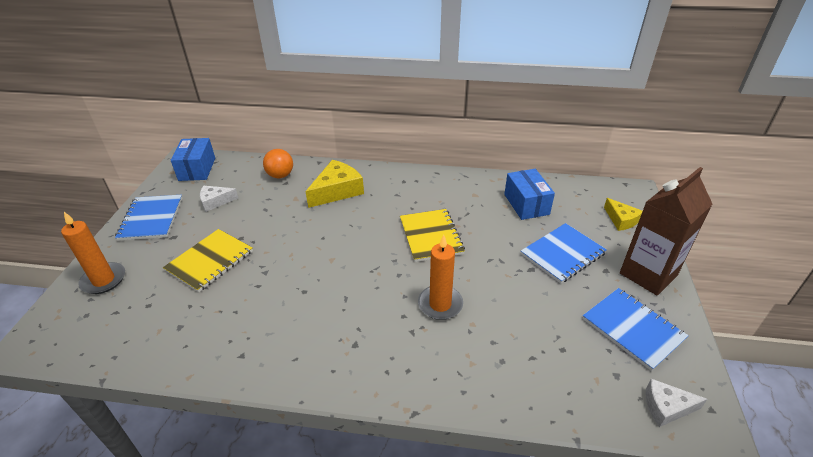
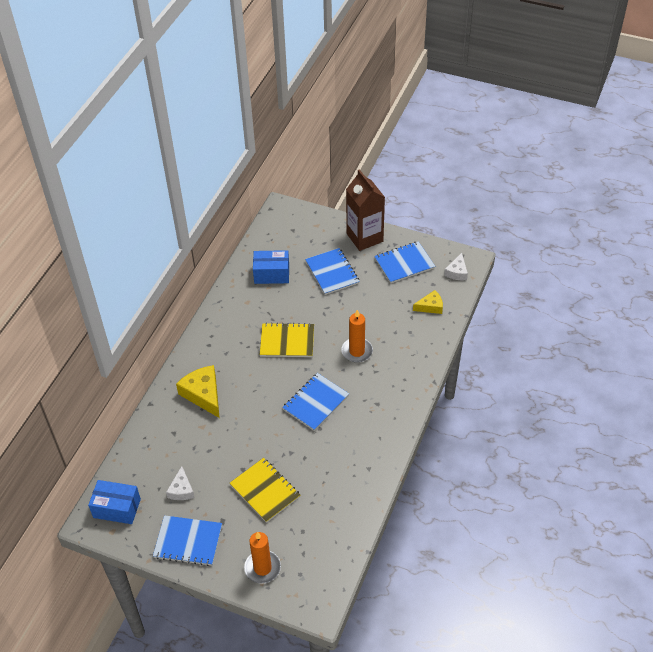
camera: 75 degrees left, 10 degrees up
(280, 175) = (160, 436): orange ball -> none
(343, 279) = (316, 403): none -> blue notebook
(621, 220) = (309, 228): yellow cheese -> yellow cheese (430, 306)

